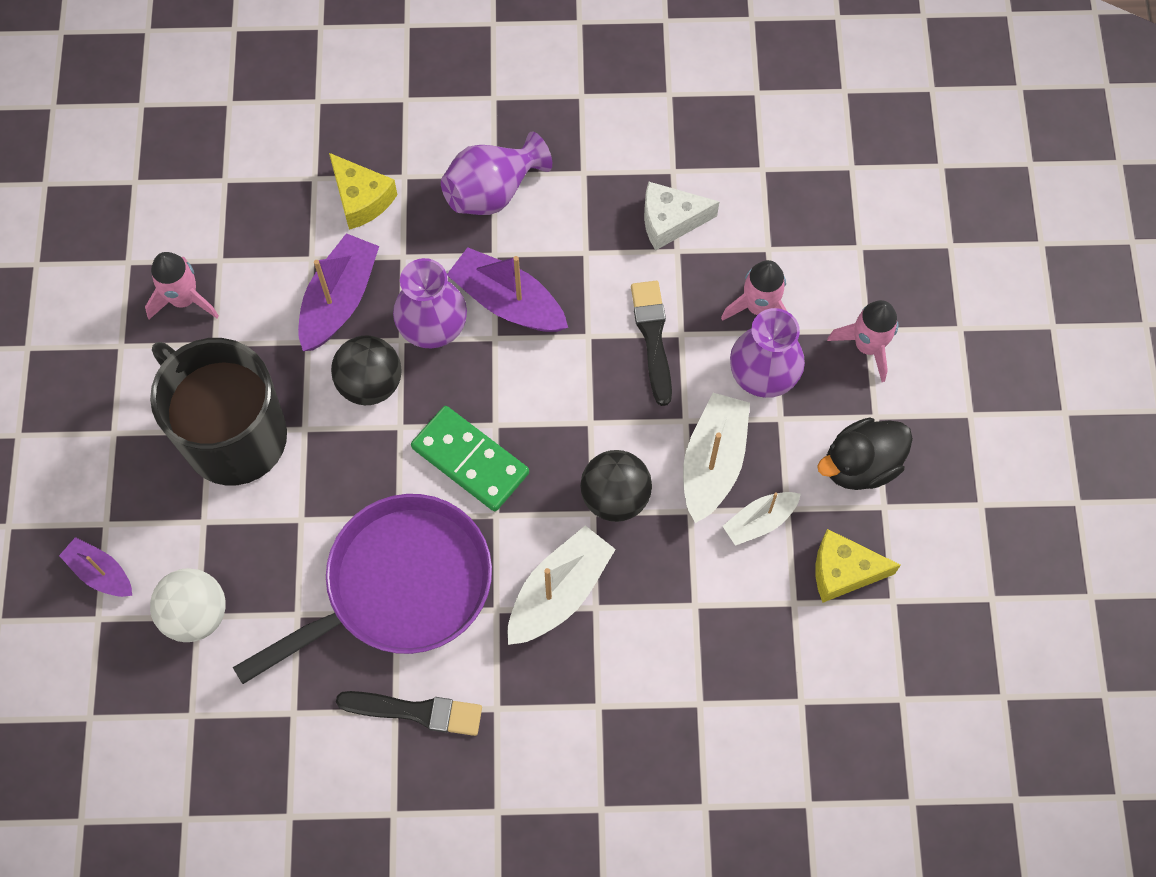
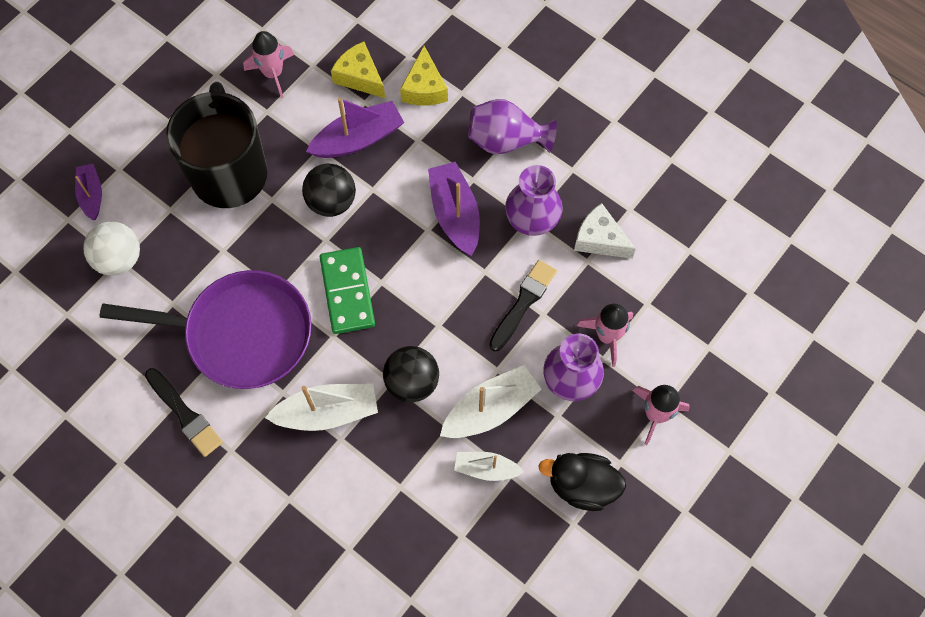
camera: 40 degrees right, 0 degrees up
(433, 328) = (397, 196): purple vase -> purple vase (532, 220)
(843, 571) = (510, 543): yellow cheese -> yellow cheese (359, 77)

